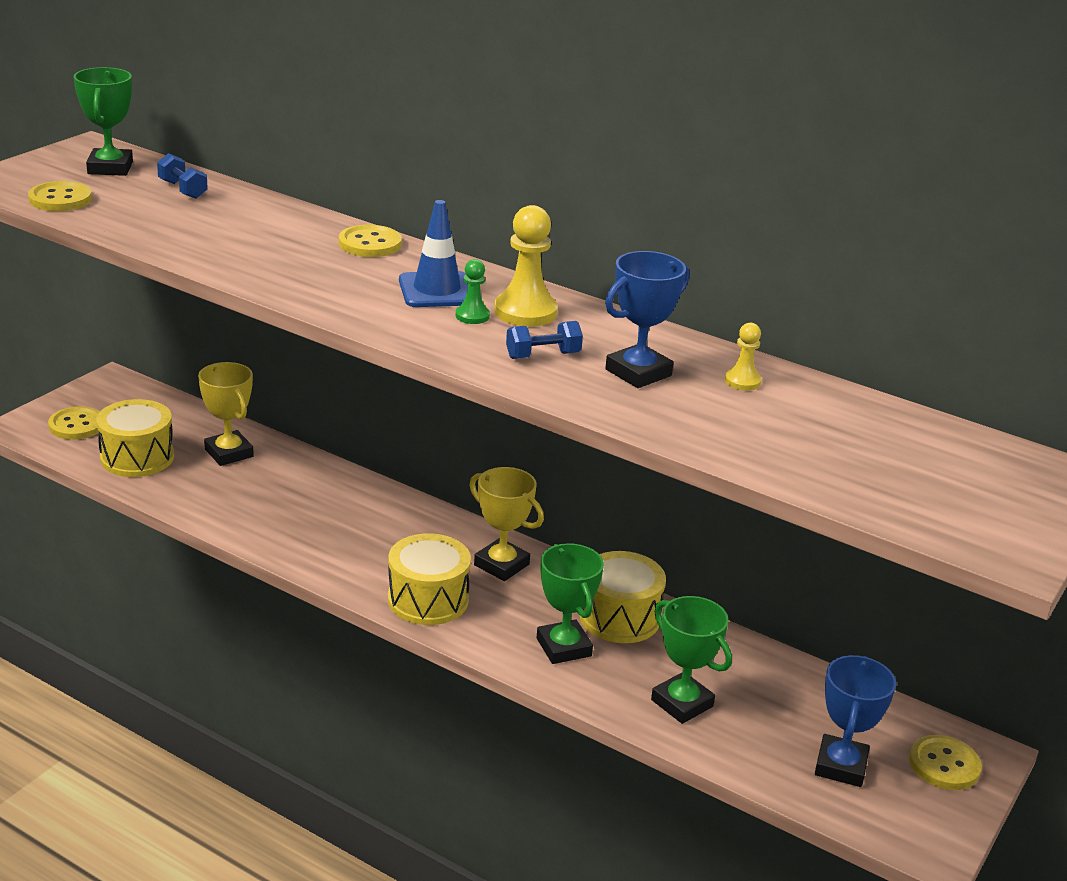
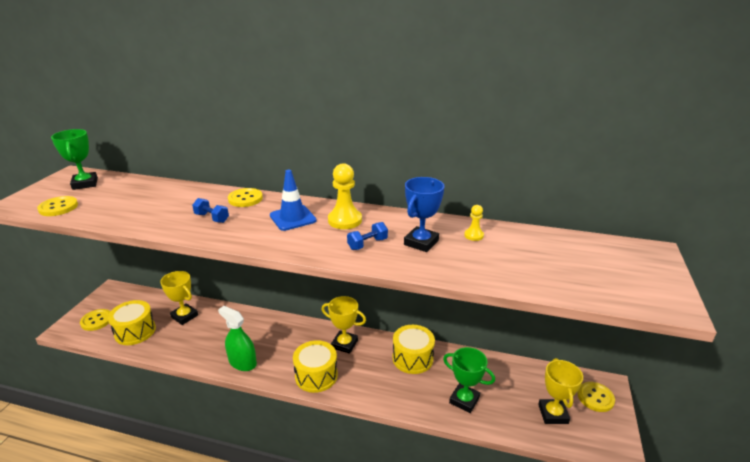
camera: 15 degrees left, 0 degrees up
(183, 190) = (131, 188): blue dumbbell -> blue dumbbell (212, 218)
(306, 548) = (242, 362): none -> green spray bottle
(472, 316) = (318, 229): green pawn -> none
(563, 647) = (394, 384): green trophy -> none
(840, 766) = (553, 414): blue trophy -> yellow trophy

